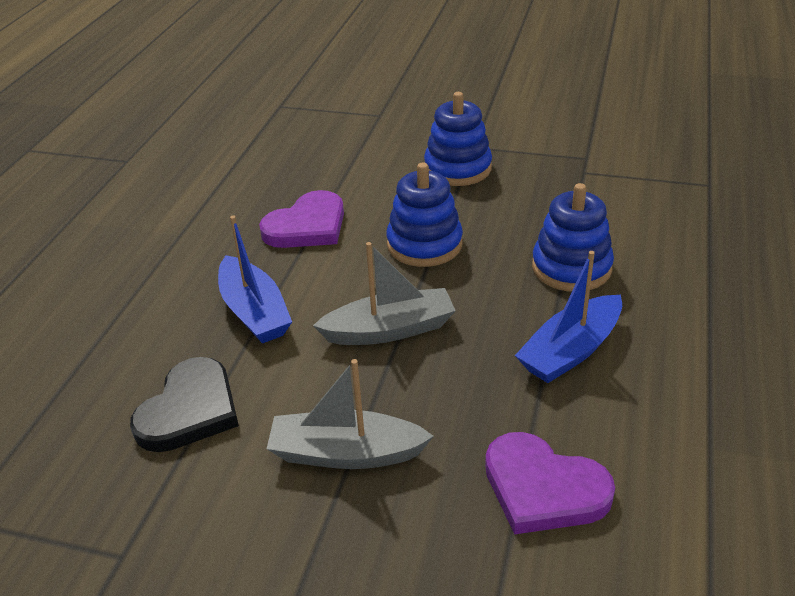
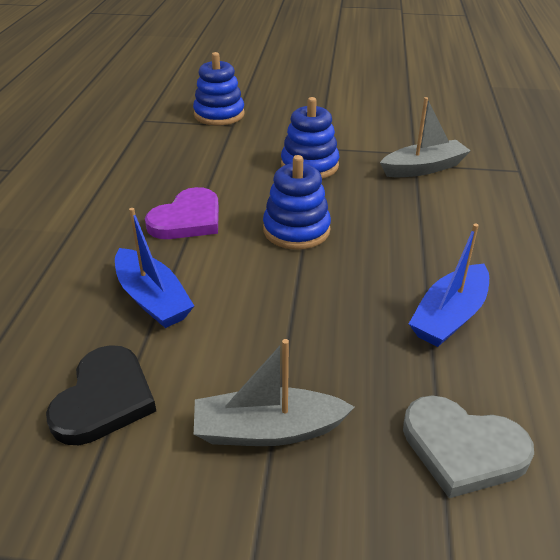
camera: 10 degrees left, 0 degrees up
(390, 330) = (283, 307): grey boat -> grey boat (424, 168)
(543, 488) = (462, 448): purple heart -> grey heart
(571, 268) = (428, 243): blue stacking toy -> blue stacking toy (219, 114)

